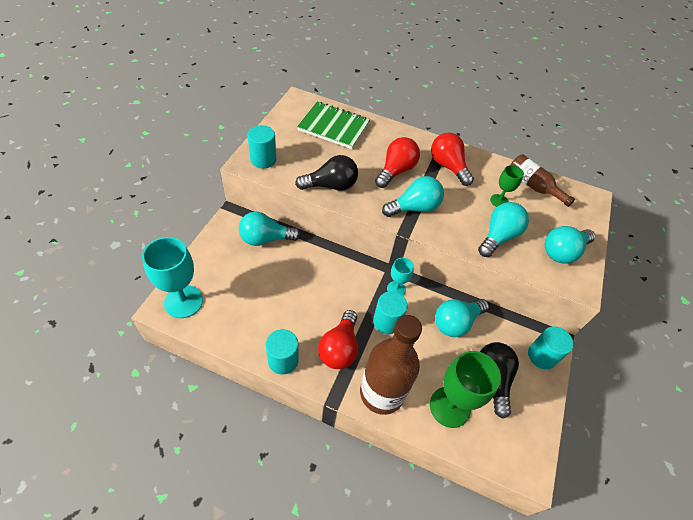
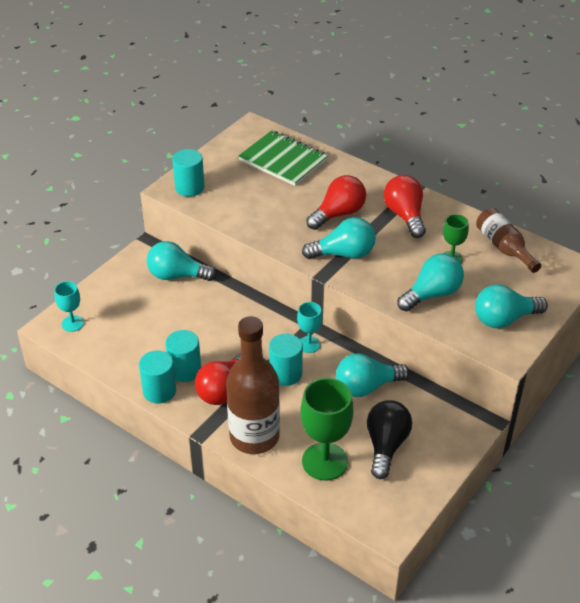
camera: 20 degrees right, 10 degrees down
(183, 301) = (72, 323): turquoise goblet -> turquoise goblet, size x0.54
(331, 185) = (256, 221): black light bulb -> none
(541, 356) = (456, 434): turquoise cylinder -> turquoise cylinder (185, 370)

